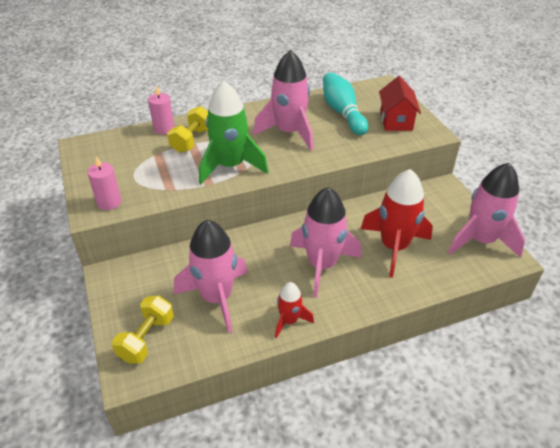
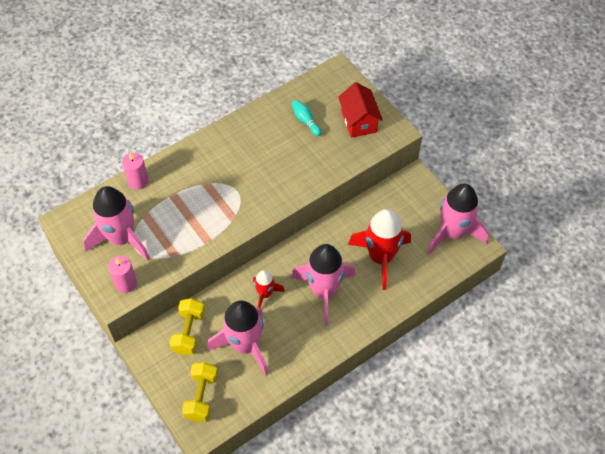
camera: 15 degrees left, 15 degrees up
(192, 140) = (171, 190): yellow dumbbell -> yellow dumbbell (189, 332)
(230, 166) = (220, 215): green rocket -> none
(289, 132) = (261, 160): pink rocket -> pink rocket (121, 239)
(289, 320) = (311, 352): red rocket -> red rocket (265, 294)
(342, 112) = (305, 121): turquoise bowling pin -> turquoise bowling pin, size x0.52

